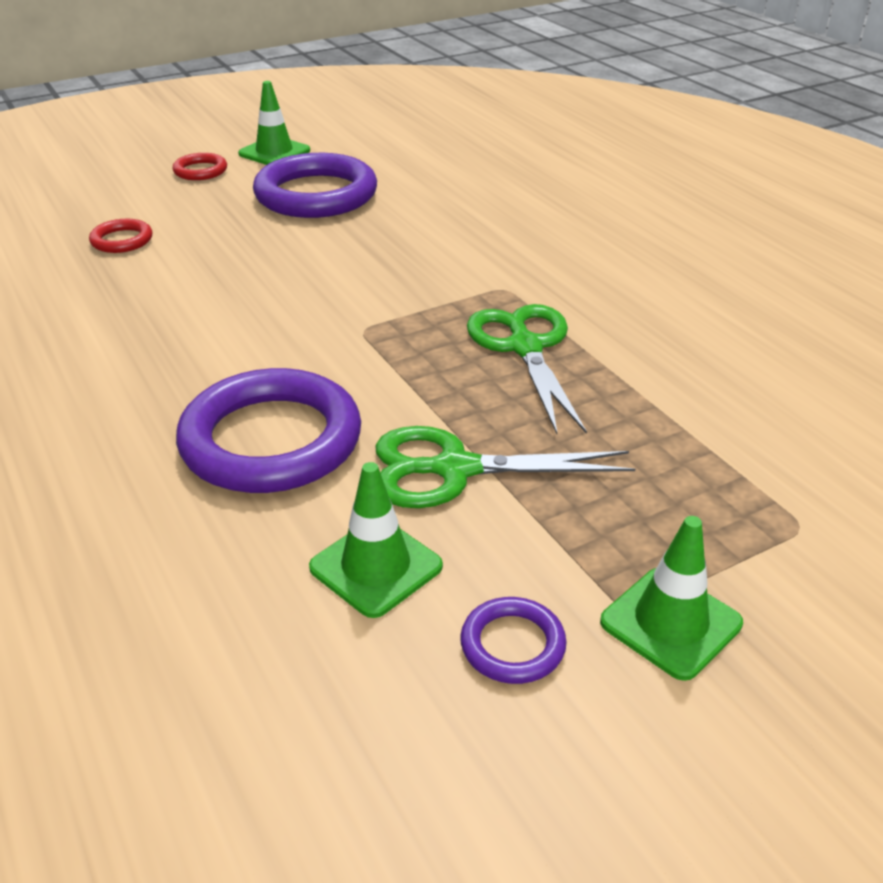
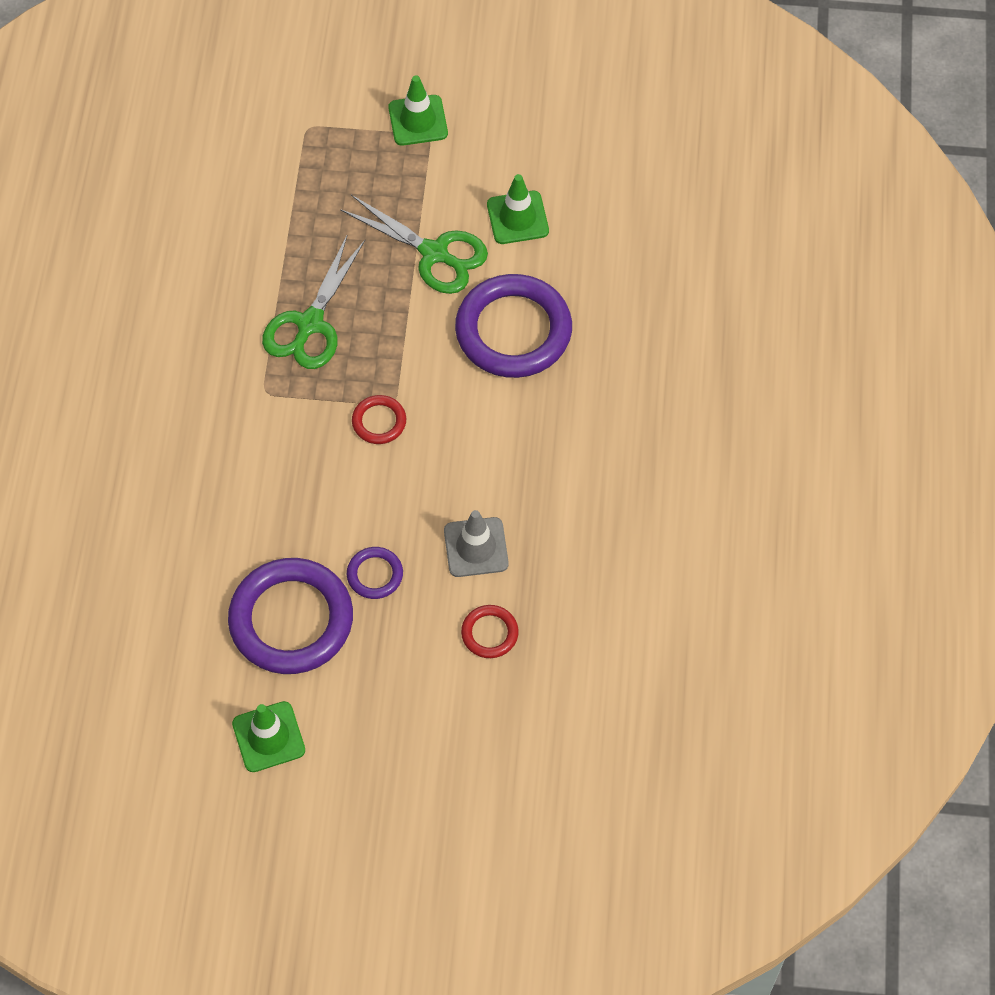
camera: 145 degrees left, 25 degrees up
(176, 276) = (476, 547): none -> grey traffic cone
(200, 171) = (359, 736): red ring -> red ring (379, 422)
(512, 645) = (490, 148): purple ring -> purple ring (375, 575)

